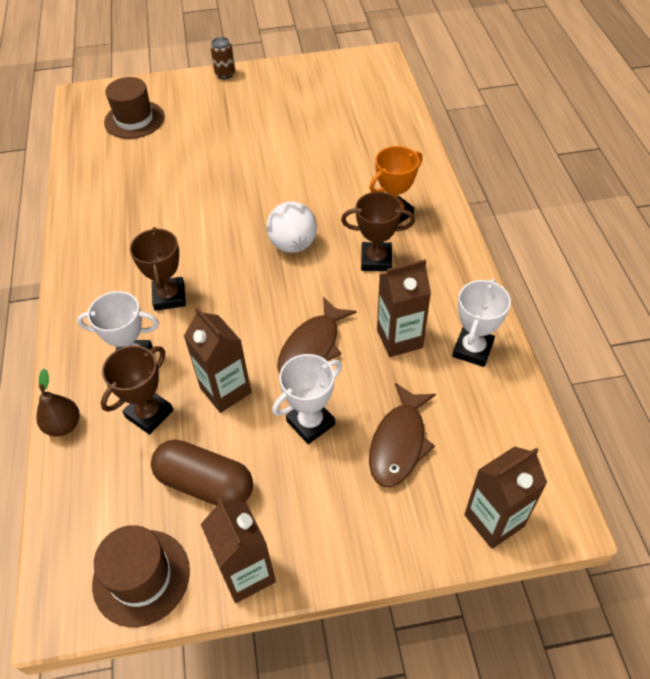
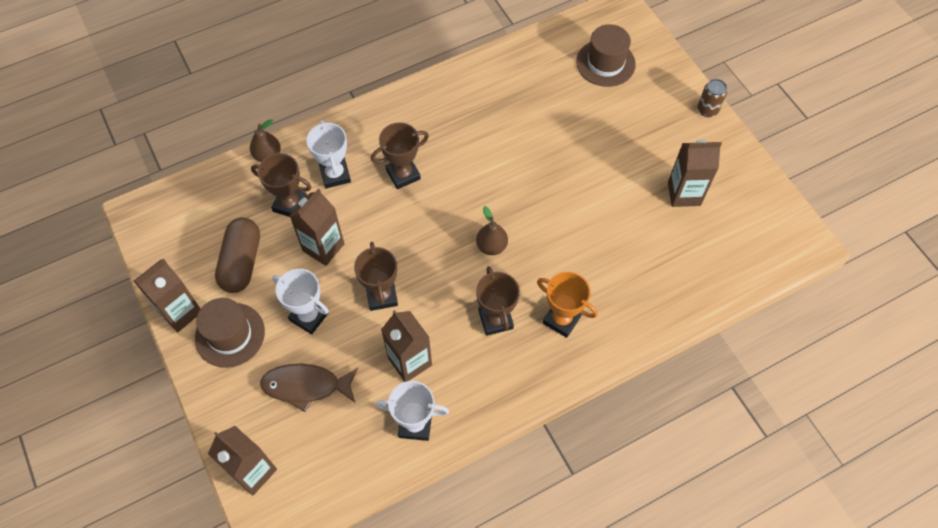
camera: 70 degrees right, 10 degrees up
(141, 577) = (166, 250): brown hat -> brown hat (230, 335)
(293, 244) = (491, 246): white ball -> brown pear
(300, 108) = (684, 194): none -> brown carton
(312, 347) = (382, 296): brown fish -> brown trophy

